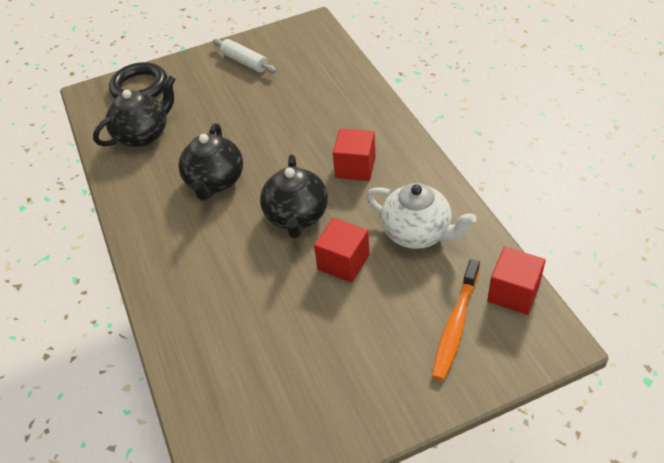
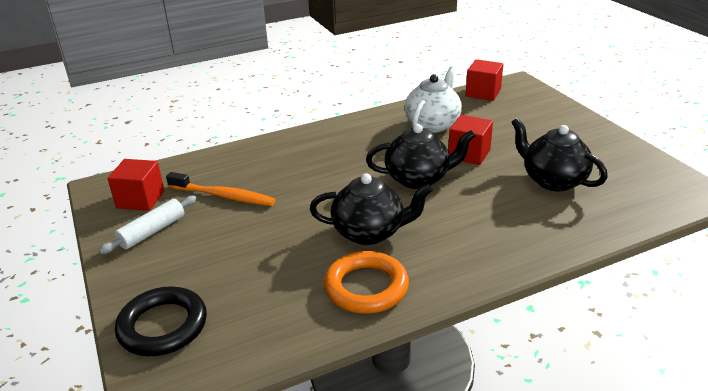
camera: 95 degrees left, 15 degrees down
(143, 135) = (275, 304): black teapot -> black teapot (553, 180)
(146, 181) = (366, 287): none -> orange ring
(355, 167) = (354, 152): red cube -> red cube (140, 199)
(455, 325) = (517, 111): orange toothbrush -> orange toothbrush (223, 196)

